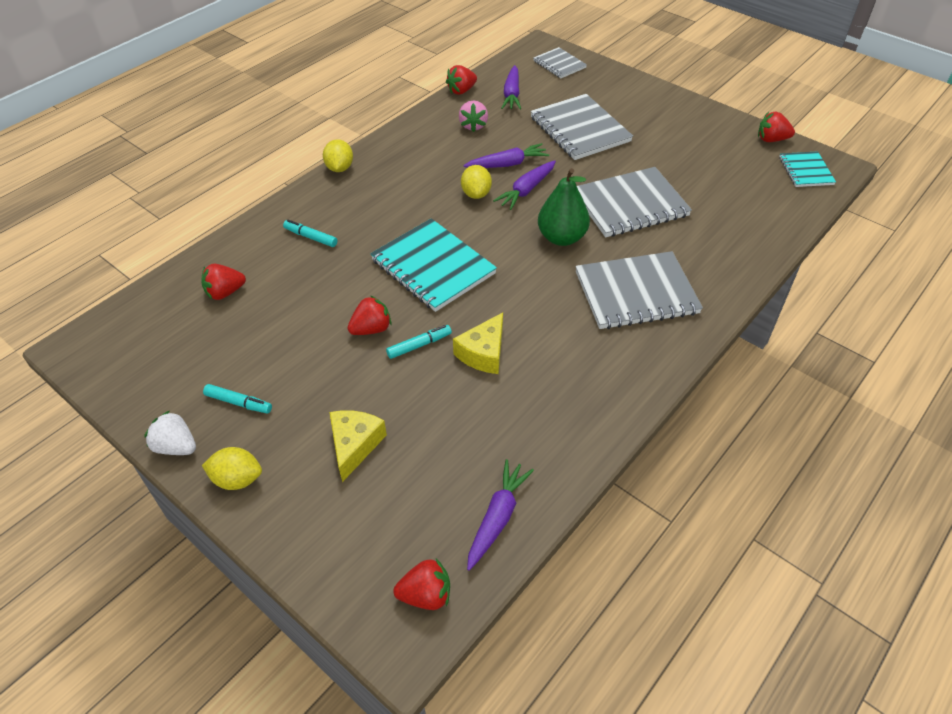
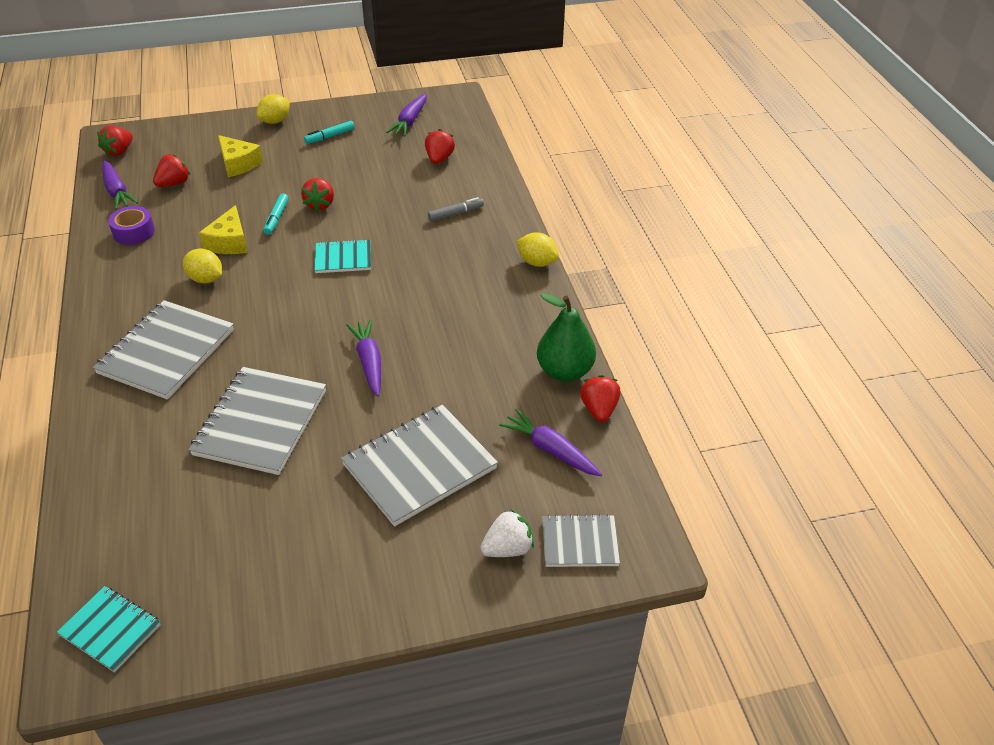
camera: 125 degrees right, 5 degrees down
(176, 447) = (327, 109): white strawberry -> white strawberry (507, 548)
(311, 237) = (455, 214): turquoise marker -> grey marker
(433, 267) = (343, 258): turquoise notebook -> turquoise notebook, size x0.56
(473, 126) = (517, 382): pink strawberry -> none
(476, 194) = (403, 326): yellow lemon -> yellow lemon (206, 279)
(483, 353) = (229, 242): yellow cheese -> yellow cheese turned 150 degrees counterclockwise
(507, 164) = (423, 371): purple carrot -> purple carrot (410, 121)
(541, 438) = (134, 232): none -> purple tape
(561, 238) = (281, 347): green pear -> green pear (564, 371)
(579, 129) = (419, 466): grey notebook -> grey notebook turned 45 degrees counterclockwise
(771, 139) = (193, 650): red strawberry -> red strawberry (174, 183)

